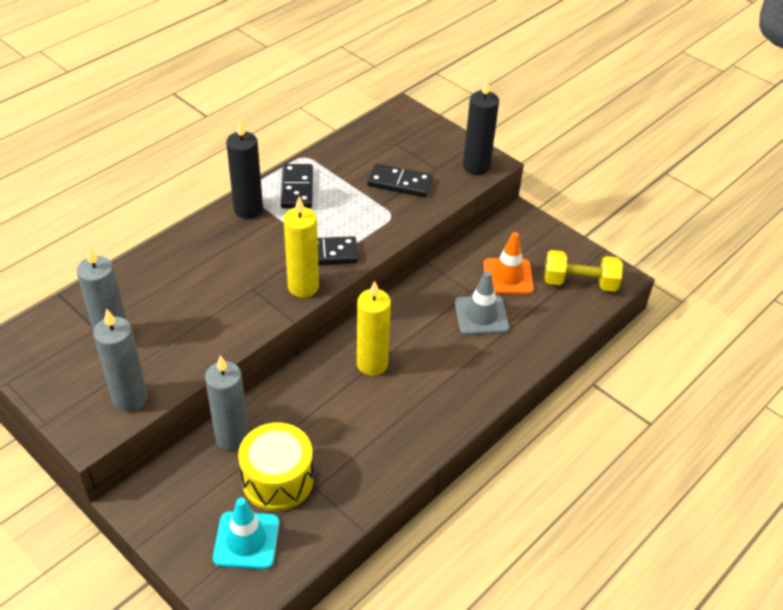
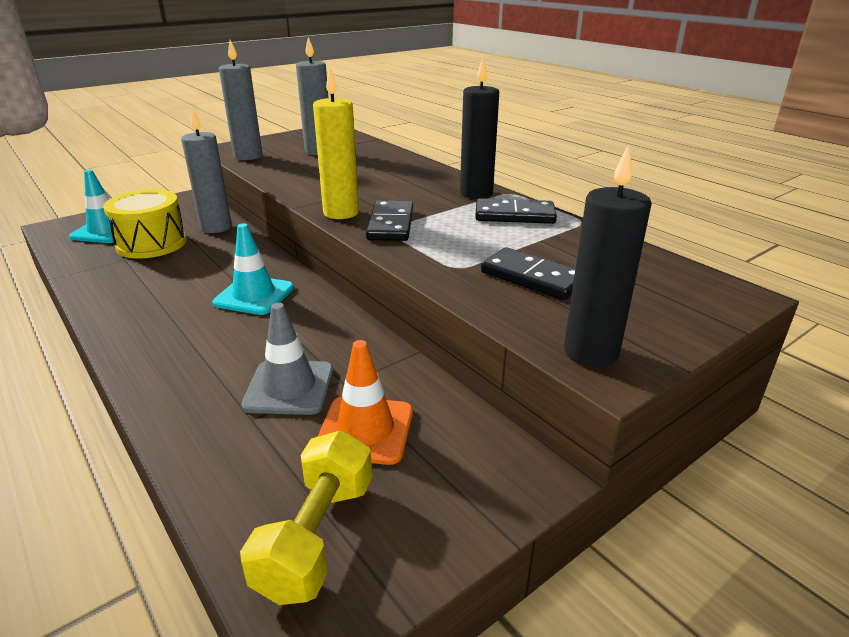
camera: 100 degrees right, 15 degrees down
(372, 364) = (254, 295): yellow candle -> turquoise traffic cone
(400, 183) = (532, 277): black domino -> black domino turned 75 degrees counterclockwise

